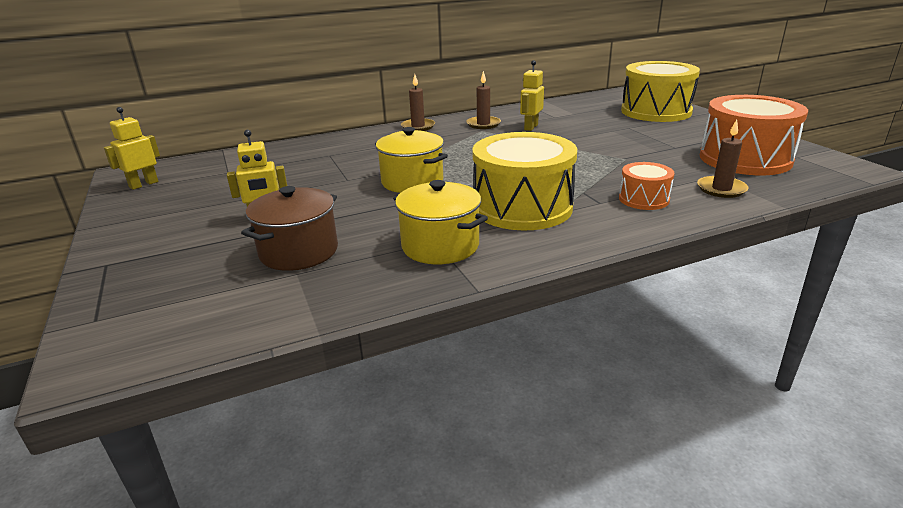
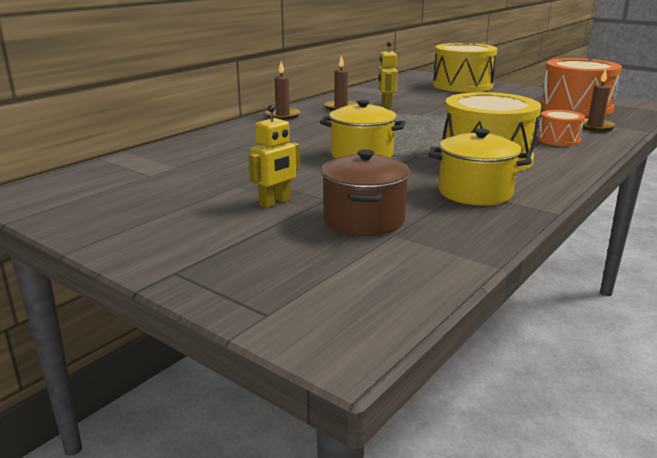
camera: 30 degrees left, 5 degrees down
(143, 184) = (63, 201): yellow robot -> none

